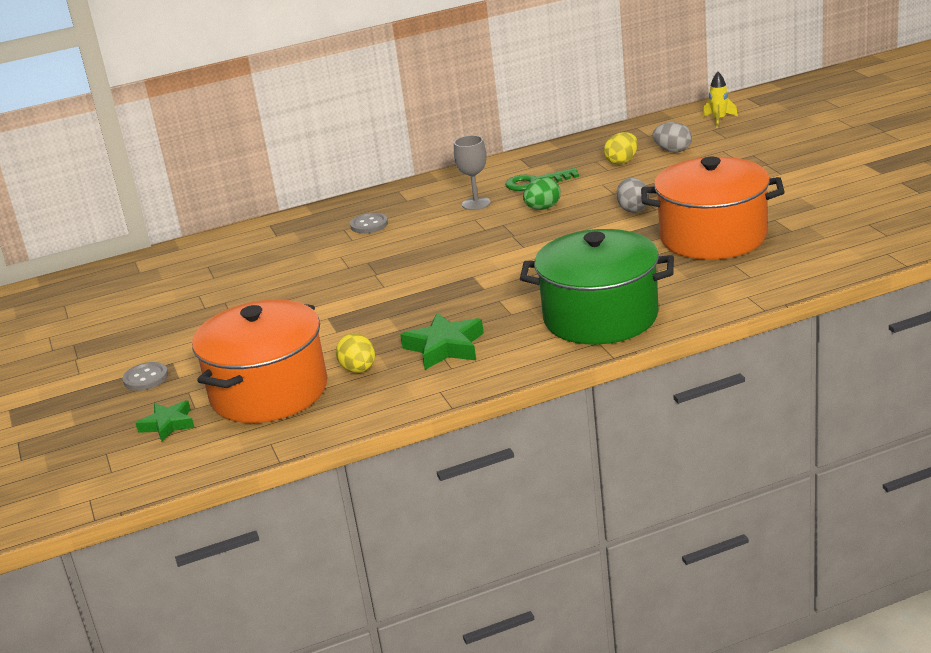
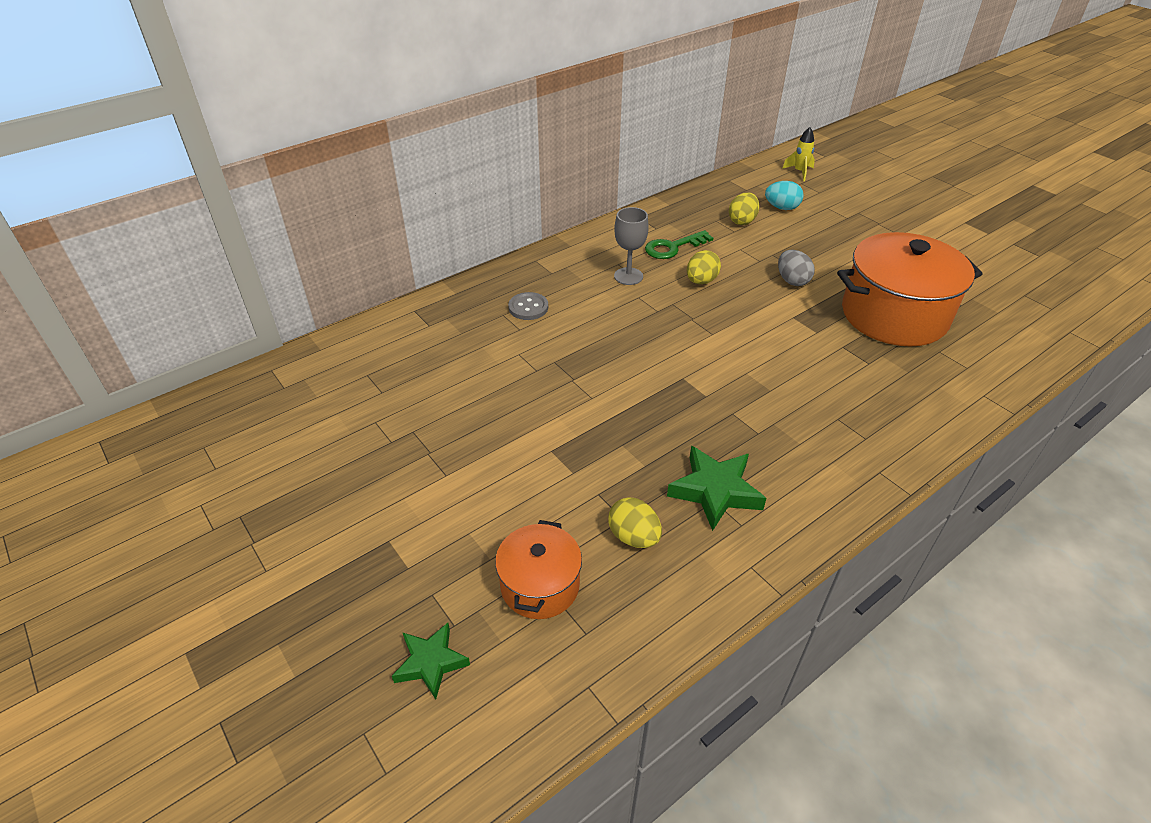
camera: 20 degrees left, 15 degrees up
(146, 378) = (364, 573): grey button -> none
(269, 391) = (540, 585): orange pot -> orange pot, size x0.54
(543, 208) = (701, 281): green egg -> yellow egg
(600, 317) = (857, 433): green pot -> none
(673, 151) = (781, 208): grey egg -> turquoise egg

